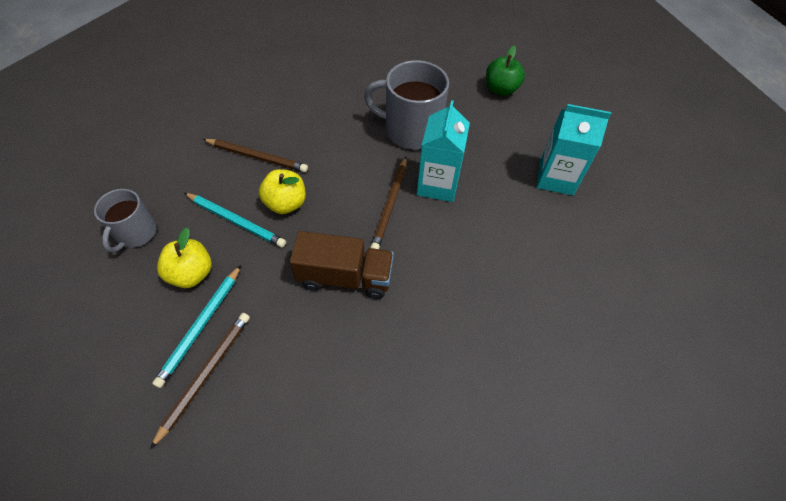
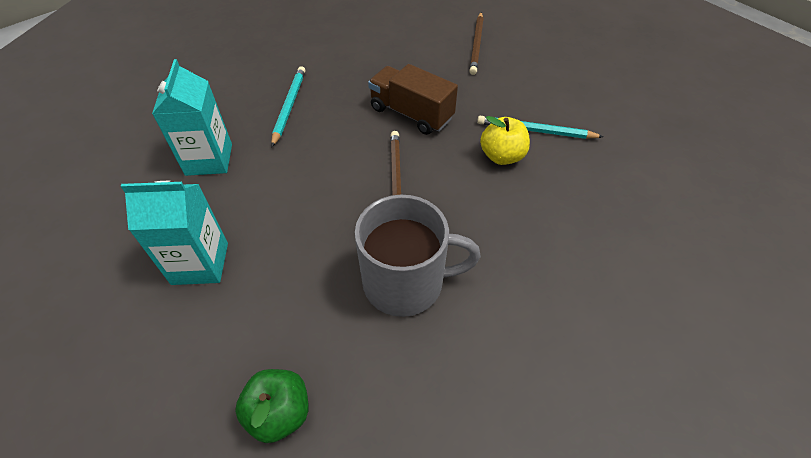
camera: 165 degrees right, 5 degrees down
(136, 233) = (610, 103): grey mug -> none
(191, 274) = (537, 89): yellow apple -> none
(201, 326) = (501, 64): turquoise pencil -> turquoise pencil (289, 106)
(257, 157) = (568, 194): brown pencil -> none
(345, 277) = (411, 113): brown truck -> brown truck turned 45 degrees clockwise
(437, 184) = (350, 216): turquoise carton -> turquoise carton (209, 159)

